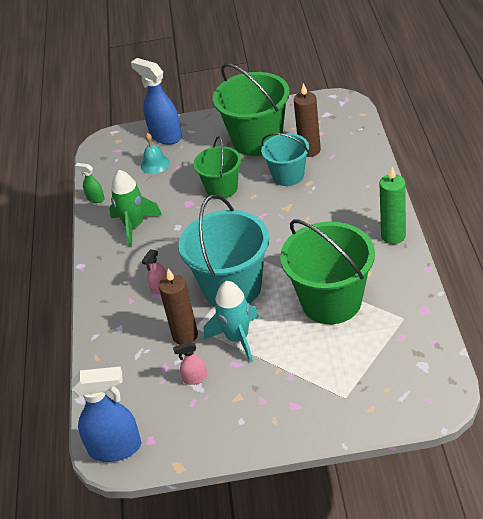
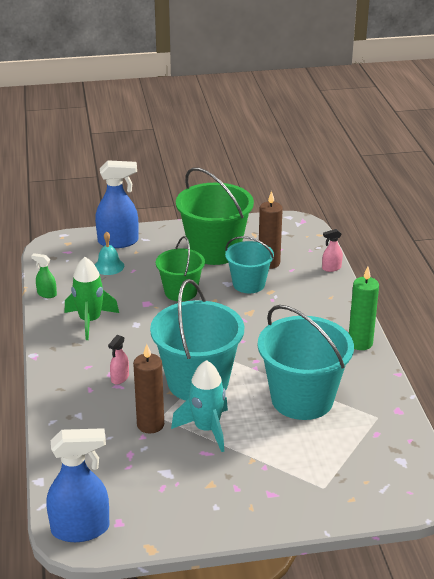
camera: 10 degrees left, 10 degrees down
(165, 136) = (118, 242): blue spray bottle -> blue spray bottle turned 135 degrees clockwise
(195, 378) = (163, 465): pink spray bottle -> pink spray bottle (331, 268)
(331, 301) = (302, 399): green bucket -> turquoise bucket

